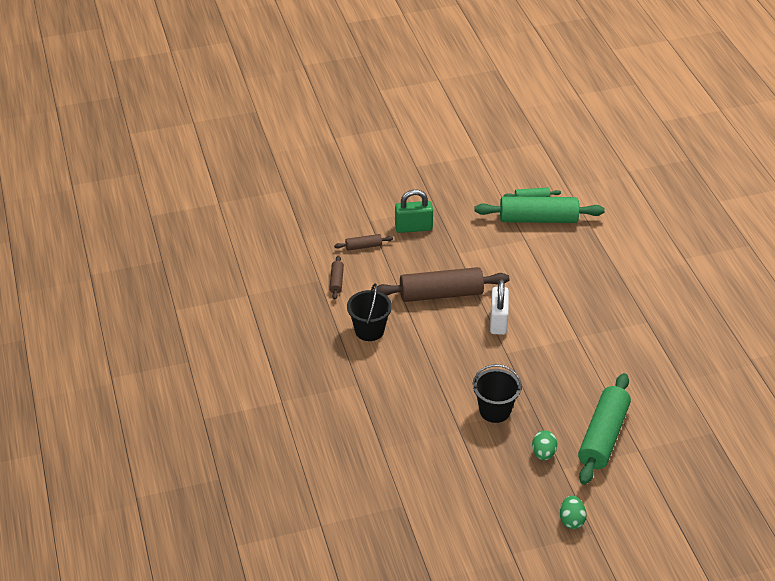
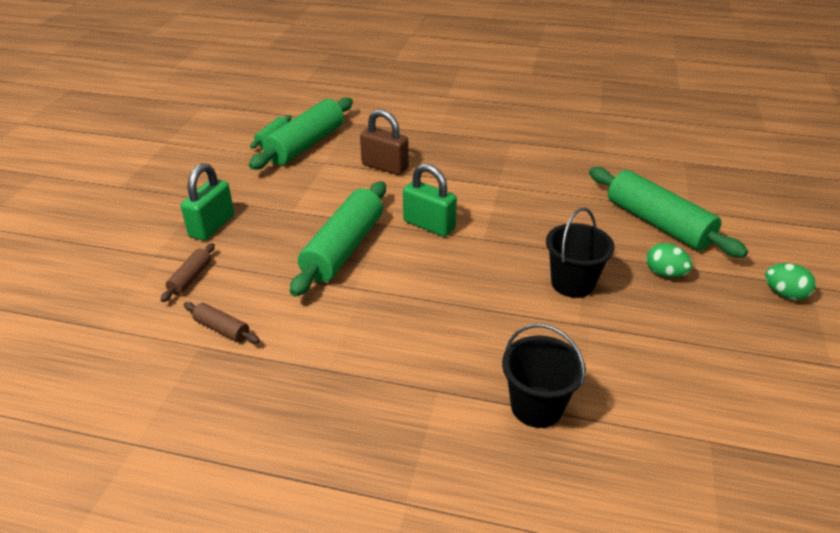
camera: 60 degrees left, 5 degrees down
(369, 330) = (345, 335): black bucket -> black bucket (536, 407)
(441, 294) = (343, 249): brown rolling pin -> green rolling pin
(498, 321) = (429, 225): white padlock -> green padlock
(547, 270) = (385, 167): none -> brown padlock

